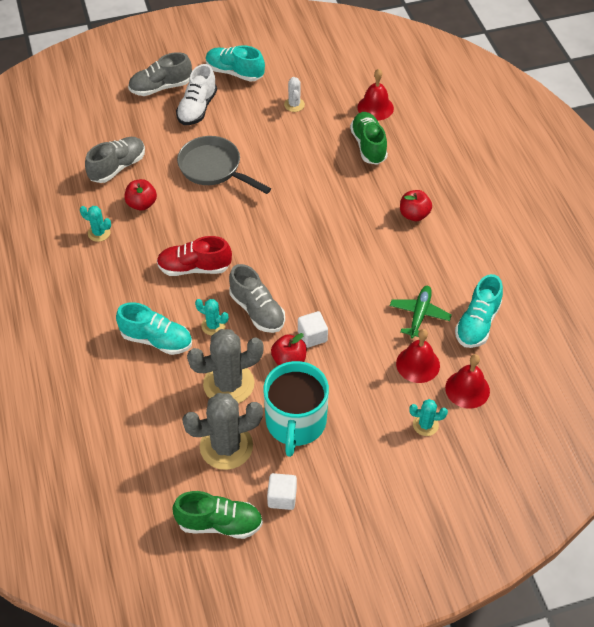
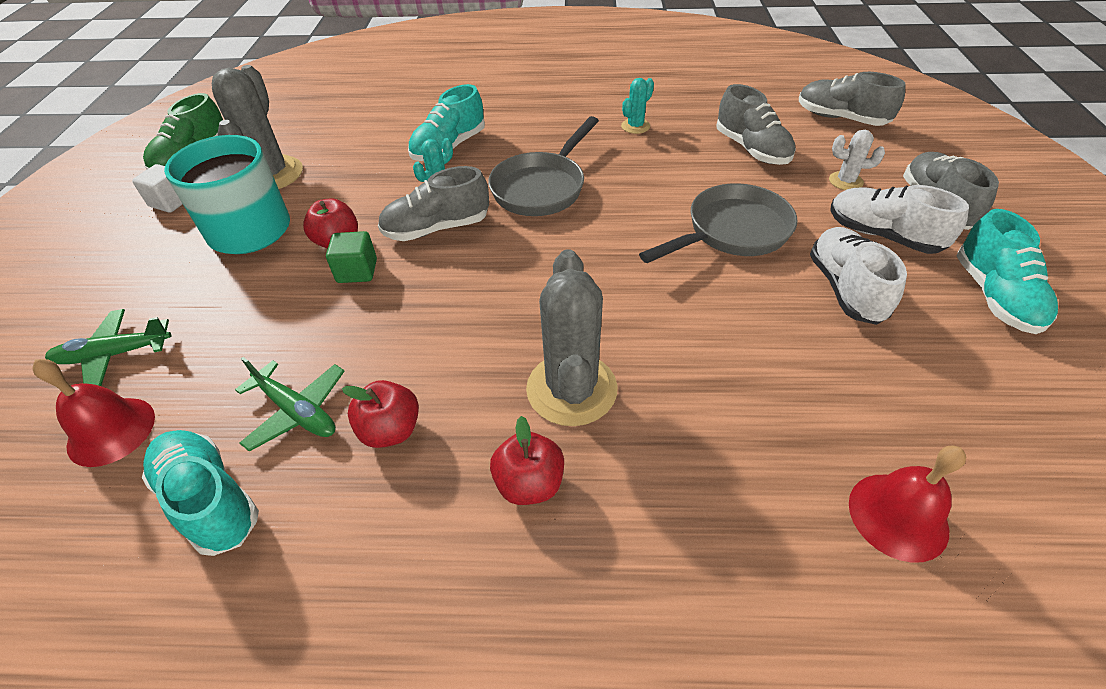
camera: 110 degrees right, 5 degrees down
(65, 126) = (840, 118): none -> grey shoe
(142, 204) = (675, 160): red apple -> red apple (391, 430)
(194, 268) = (542, 187): red shoe -> grey pan
(228, 384) = (347, 188): grey cactus -> grey cactus (571, 389)
(234, 72) = (994, 296): turquoise shoe -> turquoise shoe turned 135 degrees clockwise
(248, 122) = (845, 289): none -> white shoe
(294, 105) = (899, 363): white cactus -> white cactus (845, 181)
(312, 336) = (357, 271): white cube -> green cube
(368, 146) = (760, 461): green shoe -> none
(418, 364) = (212, 378): red bell -> none
(425, 425) = (114, 354): turquoise cactus -> green plane

